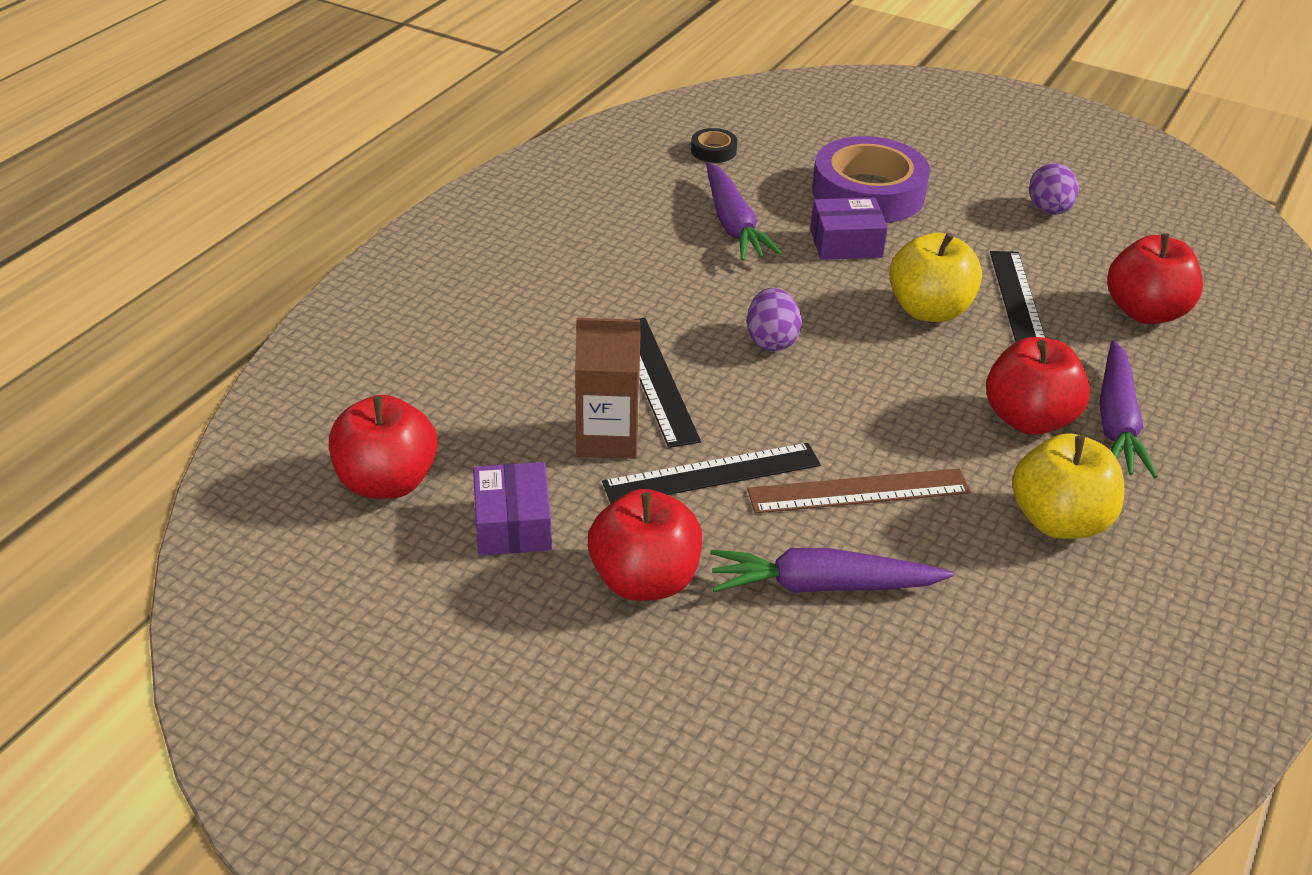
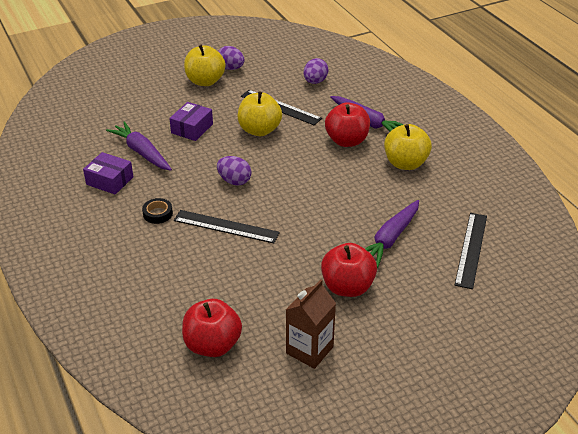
camera: 55 degrees left, 0 degrees up
(513, 524) = (279, 313): purple box -> purple box (110, 181)
(607, 438) = (250, 259): brown carton -> brown carton (309, 350)
(712, 474) = (302, 238): black ruler -> black ruler (471, 249)
(713, 151) = (78, 131): black tape -> black tape (158, 214)
(733, 224) = (141, 152): purple carrot -> purple carrot turned 150 degrees counterclockwise
(858, 491) = (347, 203): brown ruler -> none
(868, 192) = (164, 105): purple tape -> none
(978, 202) = (205, 81): none -> yellow apple
(1145, 312) = (315, 81): red apple -> purple egg

